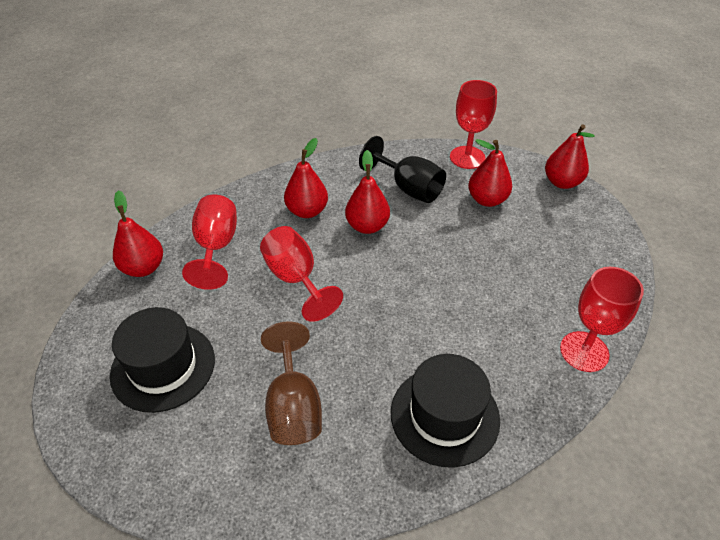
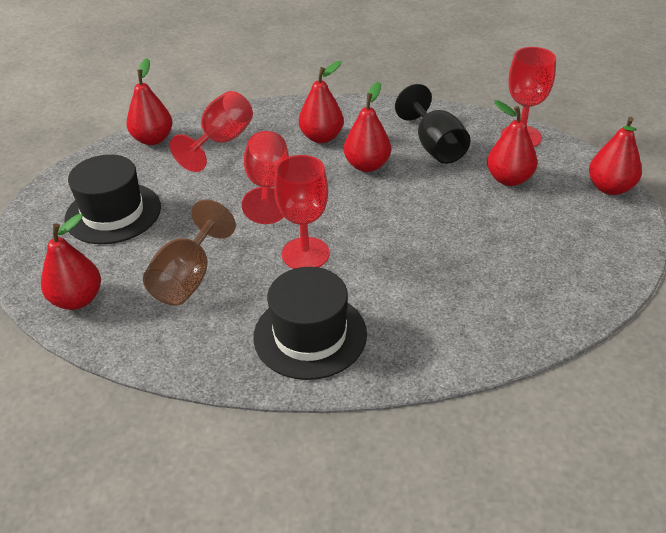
camera: 30 degrees right, 5 degrees down
(199, 481) = (77, 299): none -> red pear
(584, 351) = (495, 339): red goblet -> red goblet (305, 254)

